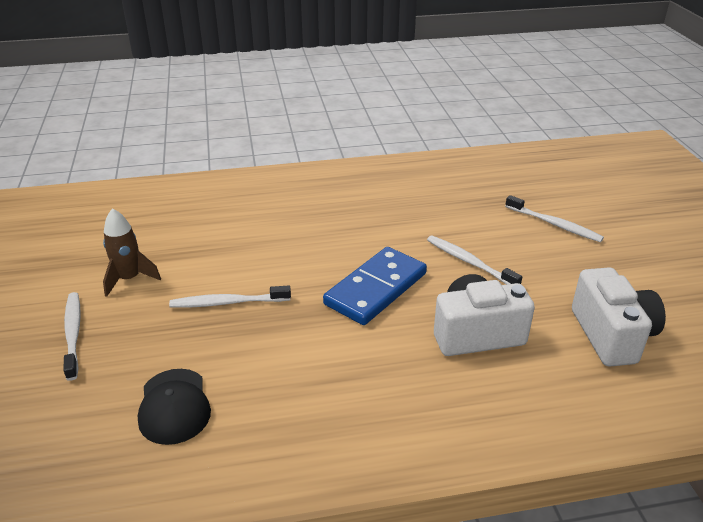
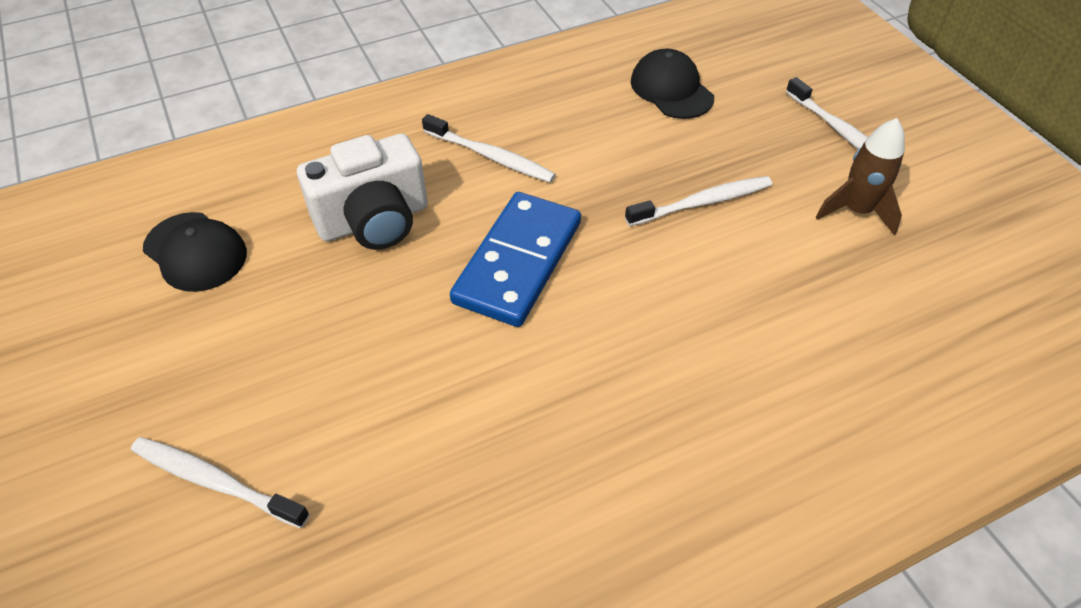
camera: 165 degrees right, 15 degrees up
(470, 262) = (383, 343): white toothbrush -> white toothbrush (490, 156)
(612, 335) = (195, 252): white camera -> black cap

